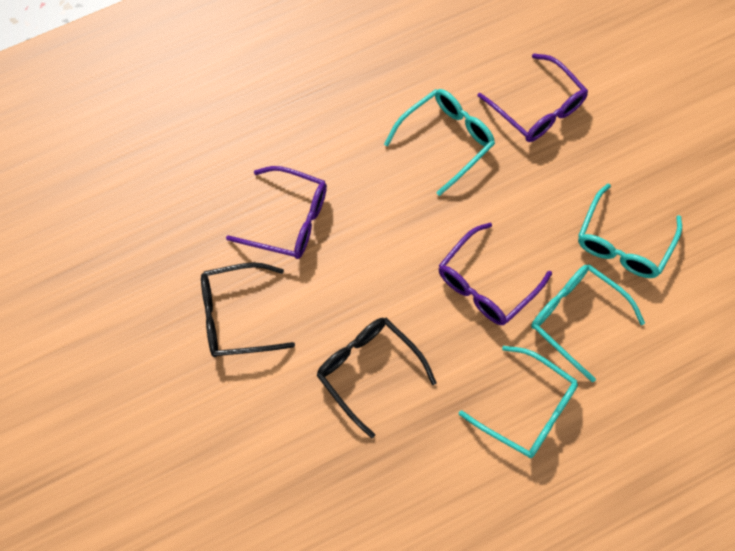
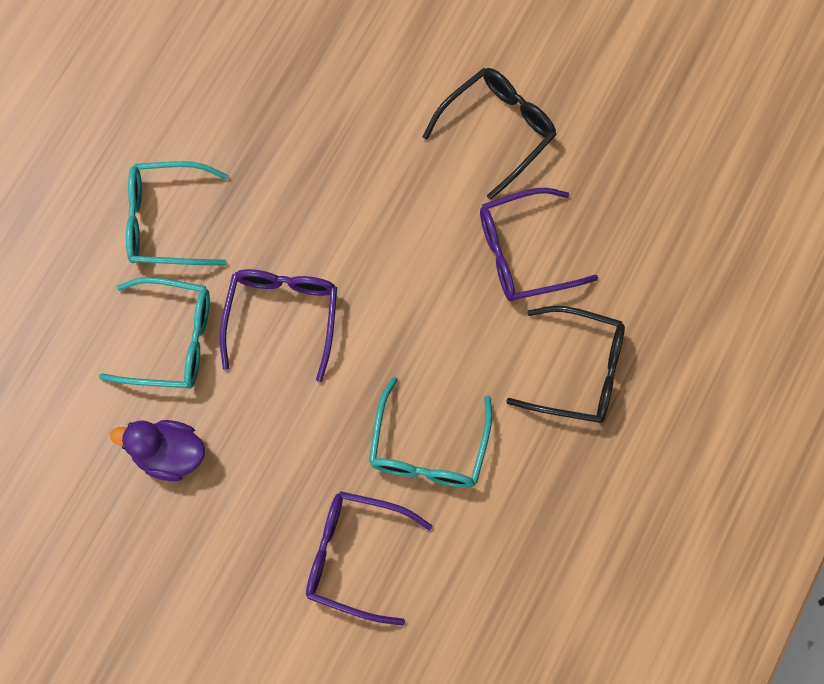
camera: 145 degrees right, 5 degrees up
(368, 371) = (338, 160): black glasses -> black glasses (578, 371)
(623, 242) = (168, 454): turquoise glasses -> purple duck

